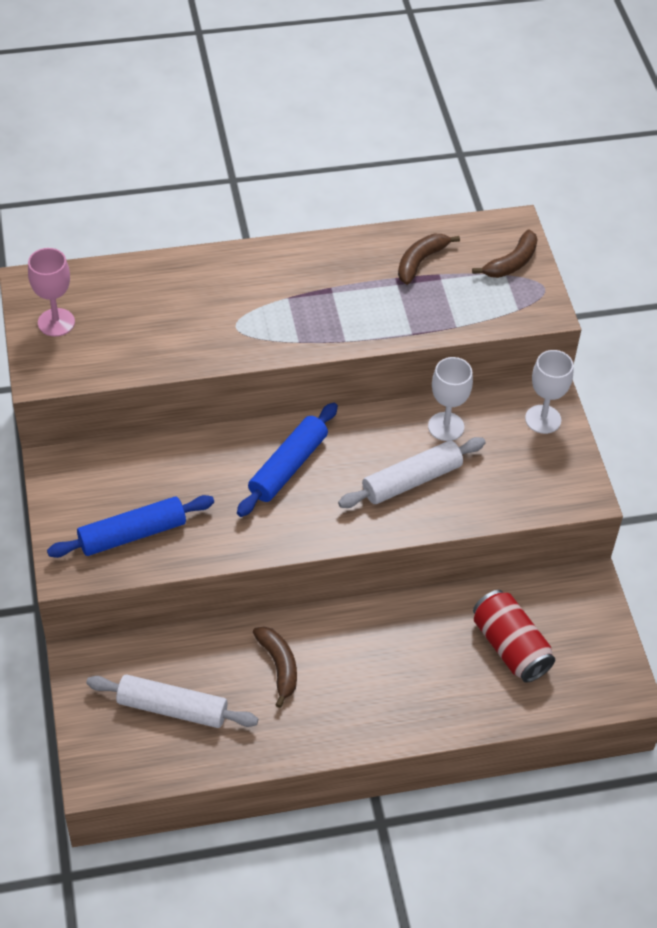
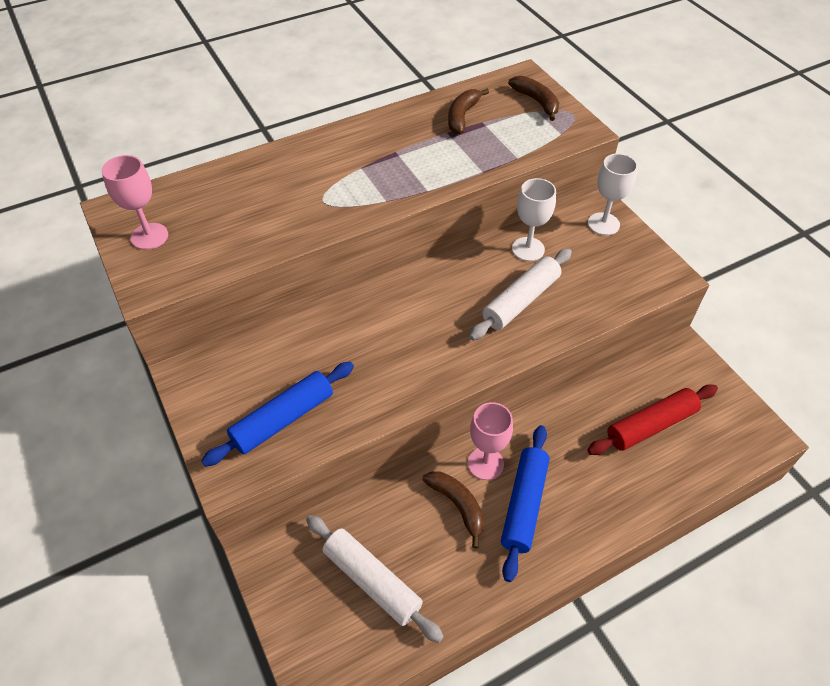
camera: 15 degrees left, 0 degrees up
(172, 708) = (372, 581): white rolling pin -> white rolling pin turned 45 degrees clockwise
(288, 466) = (407, 317): blue rolling pin -> blue rolling pin (524, 504)
(323, 635) = (485, 463): none -> pink goblet
(510, 647) = (650, 425): red can -> red rolling pin
(511, 263) = (536, 101): brown banana -> brown banana turned 60 degrees counterclockwise

